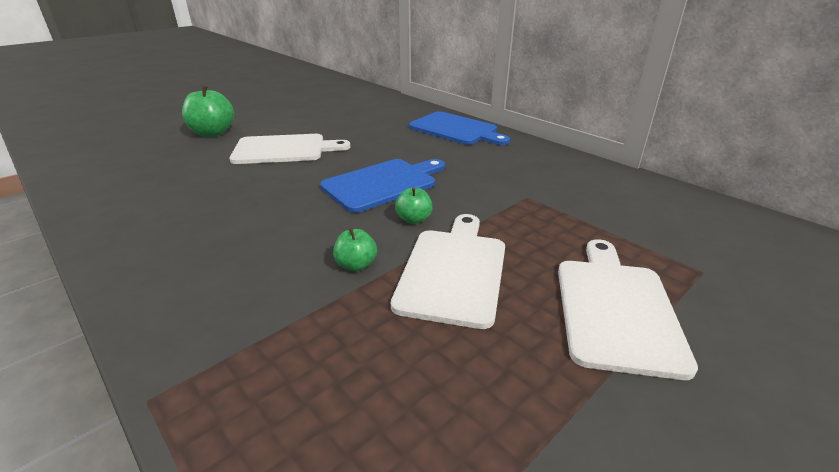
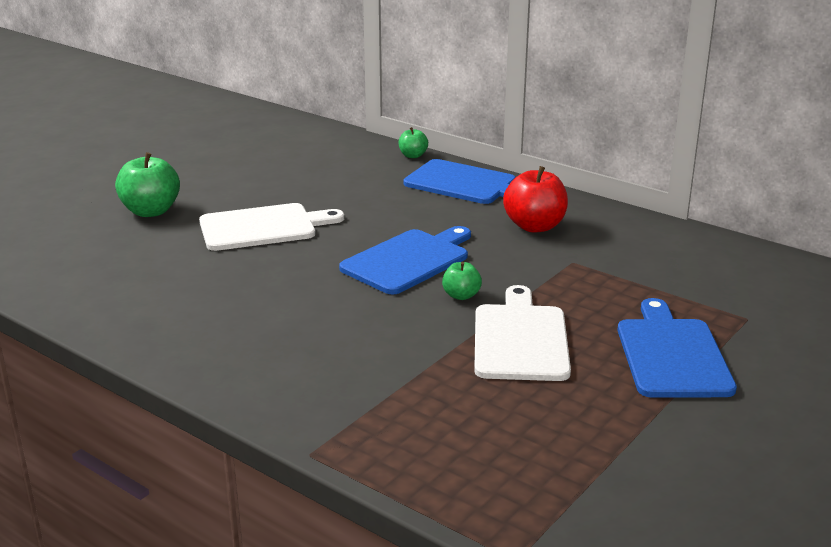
camera: 10 degrees left, 5 degrees down
(356, 265) = (424, 343): green apple -> green apple (413, 156)
(501, 164) = (534, 226): none -> red apple
(615, 308) = (672, 354): white cutting board -> blue cutting board

